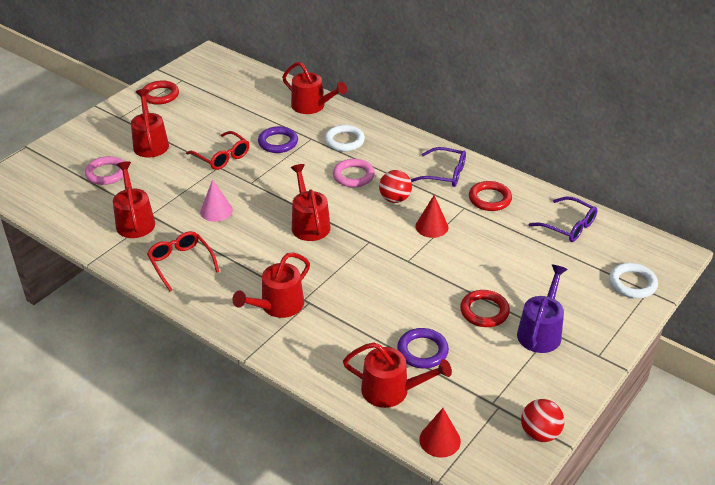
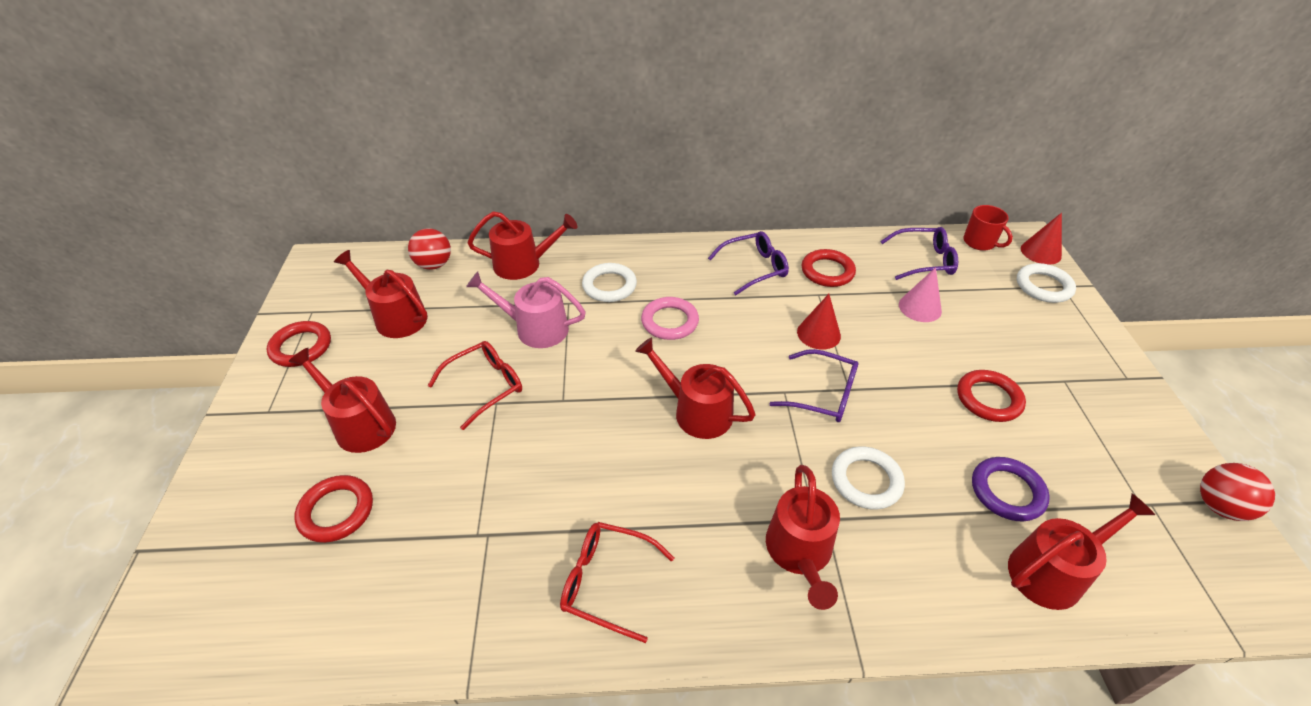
camera: 40 degrees left, 5 degrees up
(106, 173) = (336, 511): pink ring -> red ring
(135, 221) = (465, 561): red watering can -> red watering can (396, 317)
(216, 211) = (564, 467): pink cone -> pink cone (920, 307)
(222, 157) = (485, 386): red glasses -> red glasses turned 45 degrees counterclockwise
(278, 142) = (535, 328): purple ring -> pink watering can
(353, 301) = (866, 480): none -> white ring
(388, 254) = (823, 394): none -> purple glasses
(395, 199) = (744, 324): red ball -> red ball (434, 265)
(439, 440) = (1174, 597): red cone -> red cone (1040, 252)
(540, 331) = (1057, 386): purple watering can -> none
(631, 237) = (980, 242): none -> red mug

